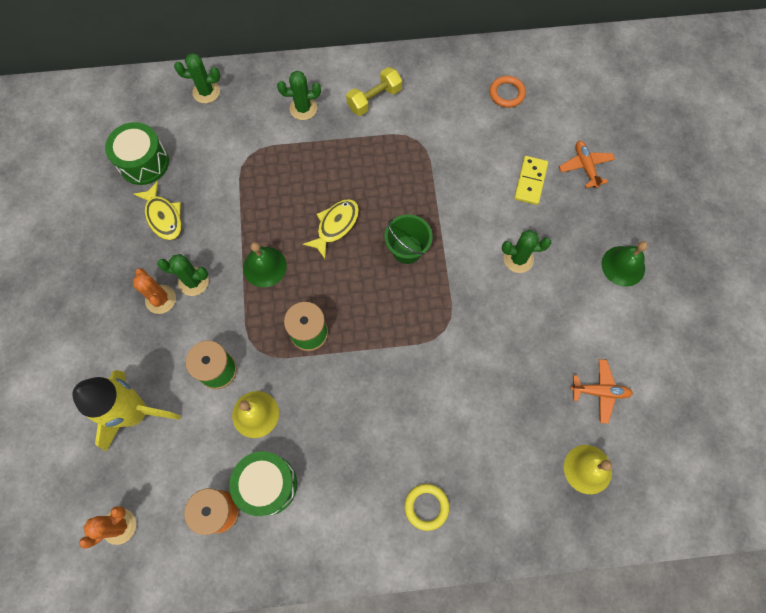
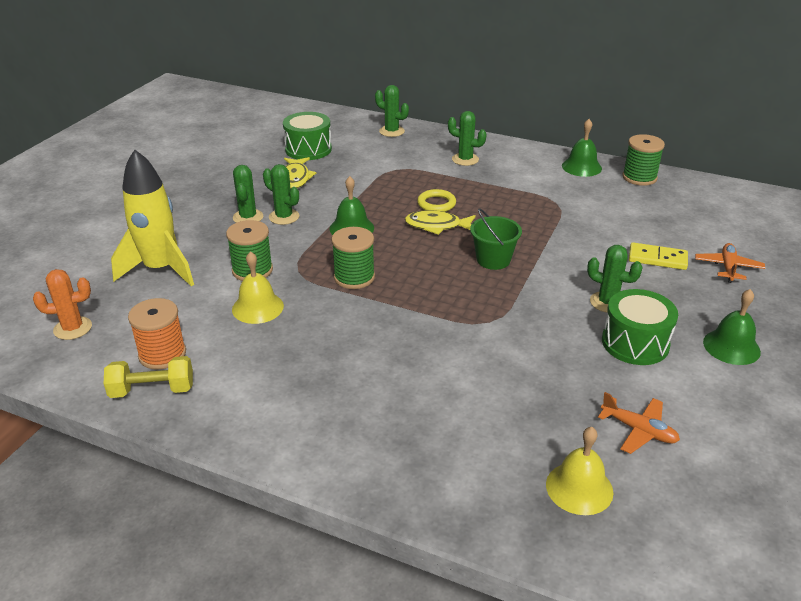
camera: 30 degrees right, 35 degrees down
(160, 299) = (248, 217): orange cactus -> green cactus
(267, 485) = (222, 355): green drum -> green drum (635, 343)
(335, 226) = (437, 226): yellow fish -> yellow fish turned 150 degrees counterclockwise
(374, 99) = (534, 171): yellow dumbbell -> yellow dumbbell (152, 390)
(411, 71) = (581, 167): none -> green bell
(426, 507) = (363, 437): yellow ring -> yellow ring (436, 204)
(467, 66) = (639, 177): none -> green spool
(506, 93) = (669, 202): orange ring -> none
(530, 181) = (657, 259): yellow domino -> yellow domino turned 60 degrees clockwise

